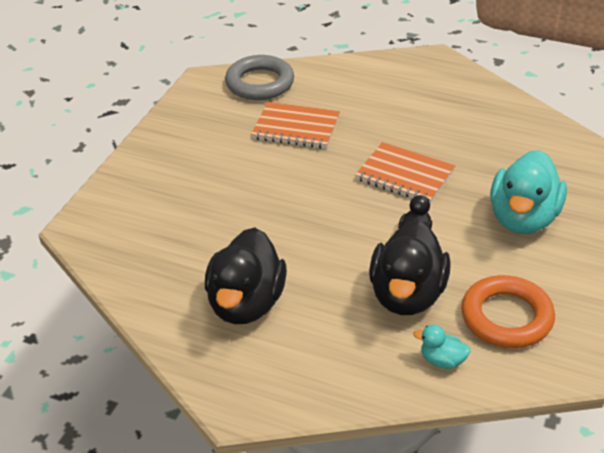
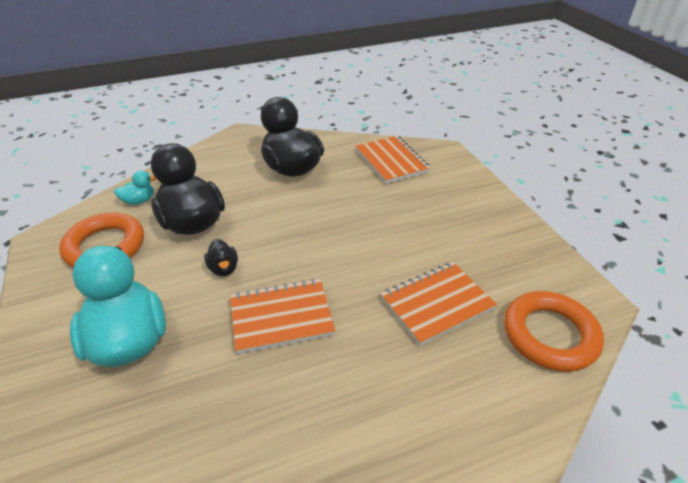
camera: 135 degrees right, 0 degrees up
(143, 248) = (391, 161): none -> orange notebook
(260, 83) = (550, 335): grey ring -> orange ring

